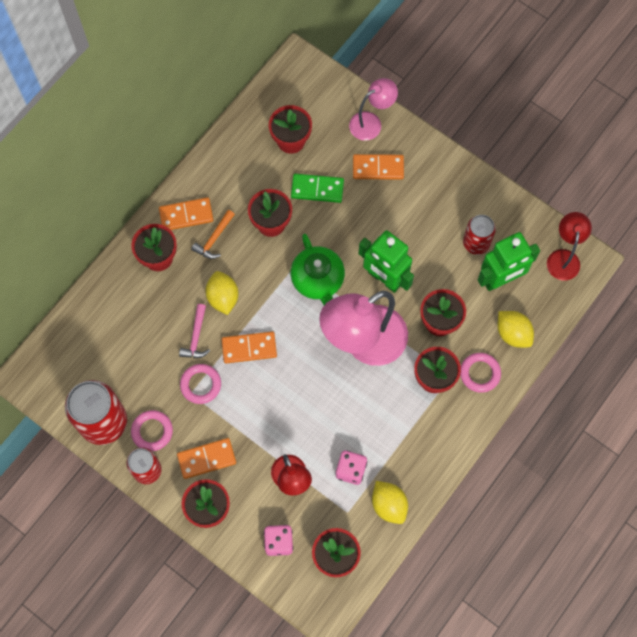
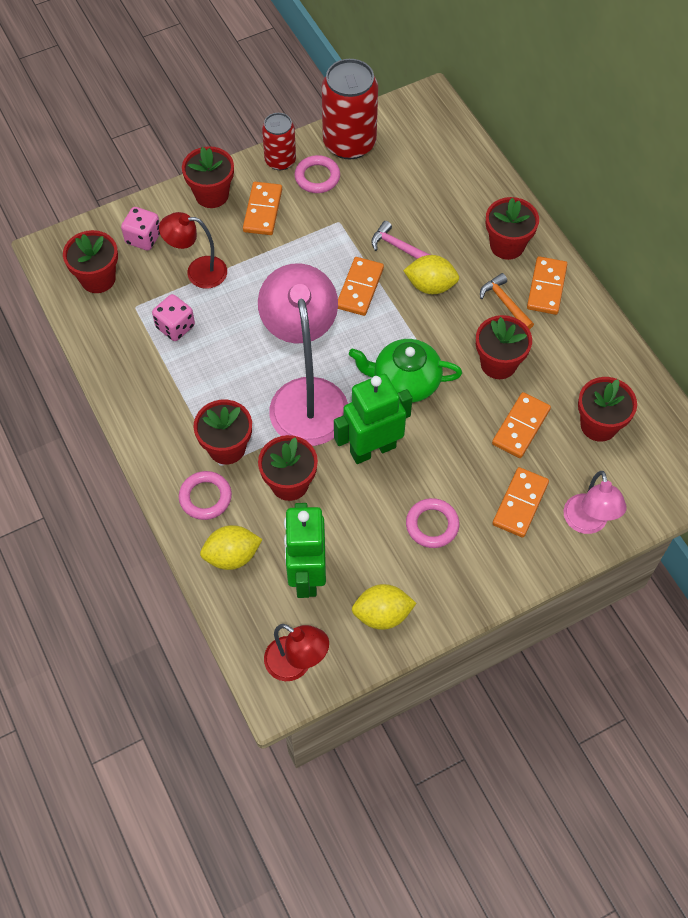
camera: 115 degrees right, 10 degrees down
(200, 384) = (343, 232): pink ring -> pink ring (432, 525)
(317, 189) = (521, 427): green domino -> orange domino
(389, 505) = (118, 345): yellow lemon -> yellow lemon (382, 614)
(476, 243) = (367, 569): red can -> none

